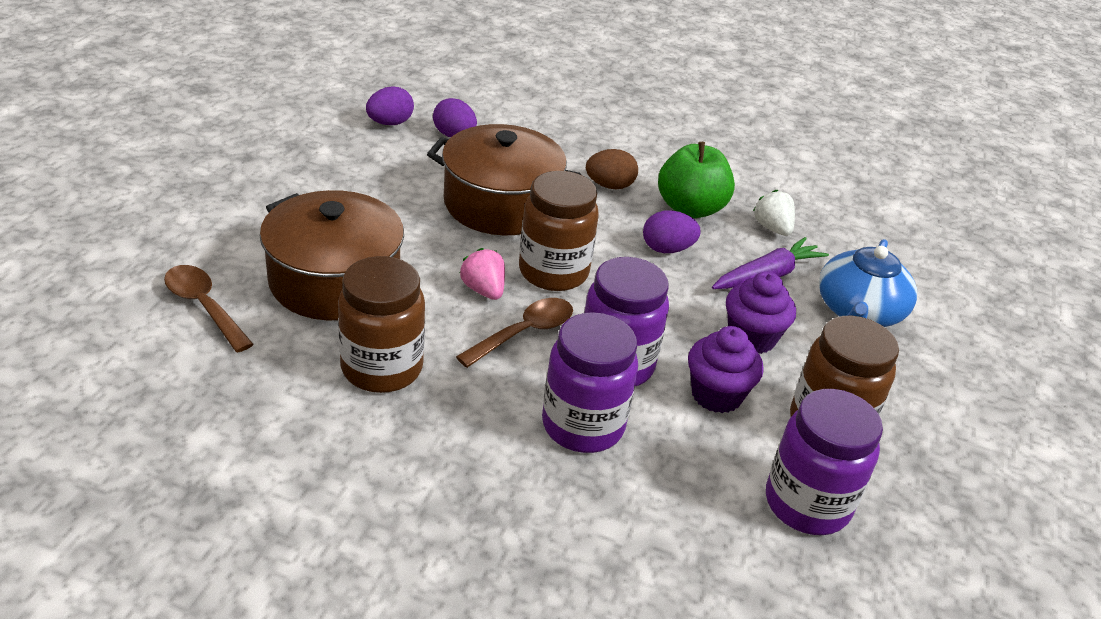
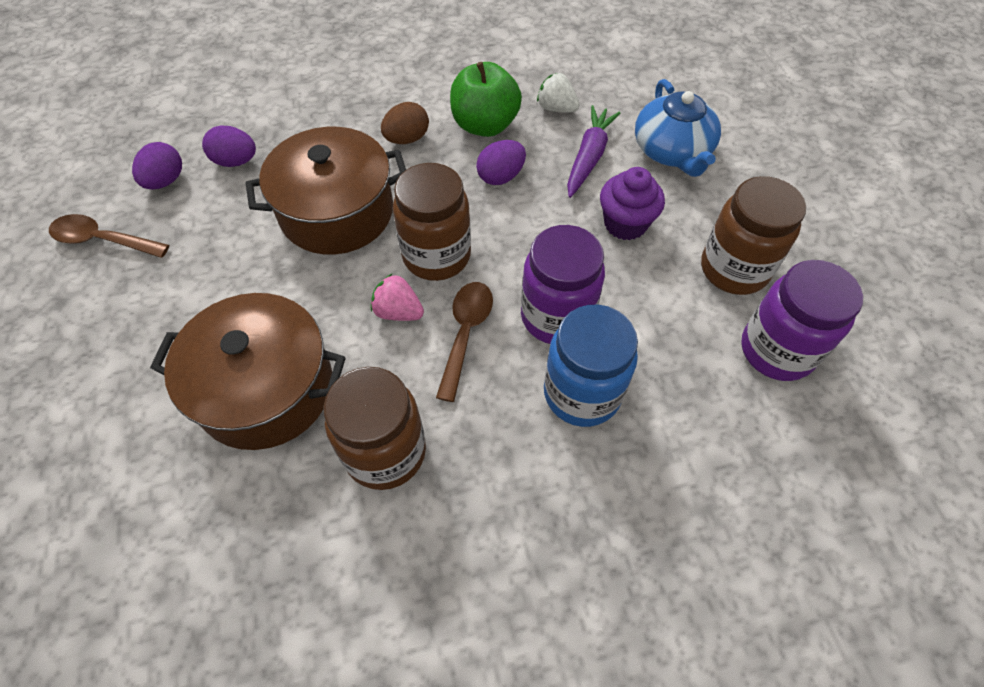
camera: 30 degrees left, 20 degrees up
(204, 306) = (169, 502): brown spoon -> brown spoon (103, 240)
(583, 426) = (582, 393): purple jar -> blue jar
(716, 395) = (645, 295): purple cupcake -> none

